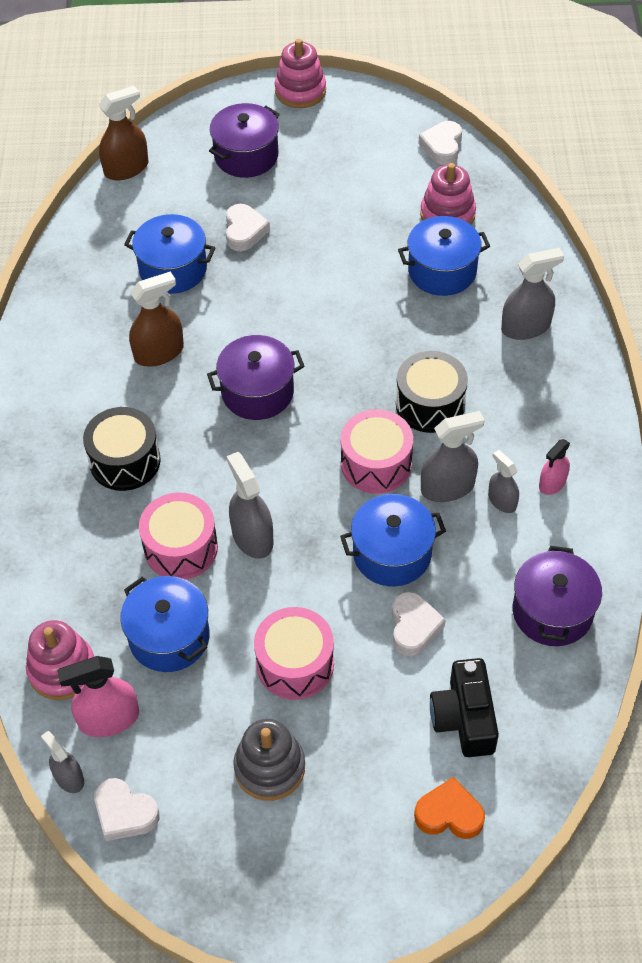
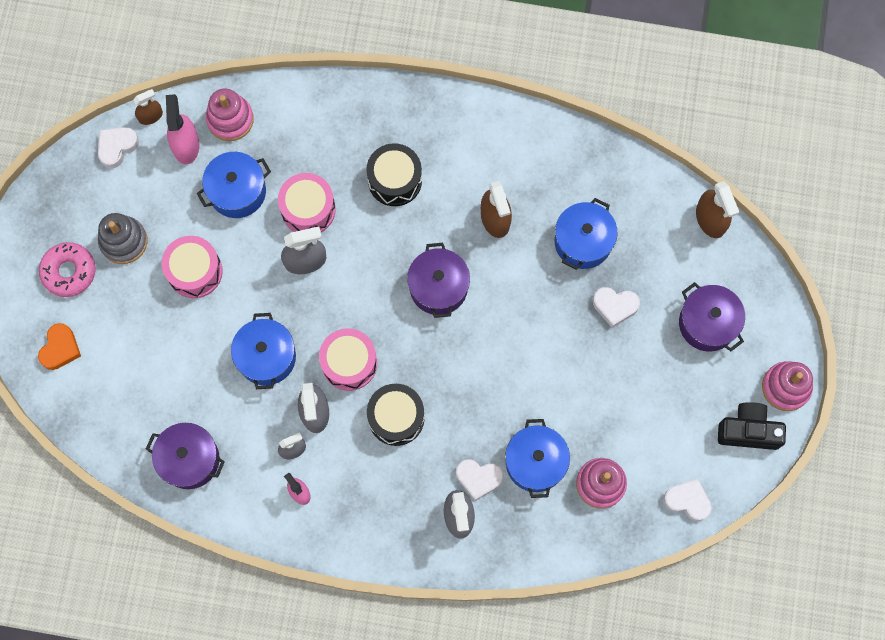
camera: 100 degrees right, 20 degrees up
(69, 777) = (150, 116): grey spray bottle -> brown spray bottle
(331, 832) = (69, 272): none -> pink donut
(414, 627) = (203, 358): white heart -> white heart (478, 478)
(464, 718) = (124, 376): black camera -> black camera (748, 431)

